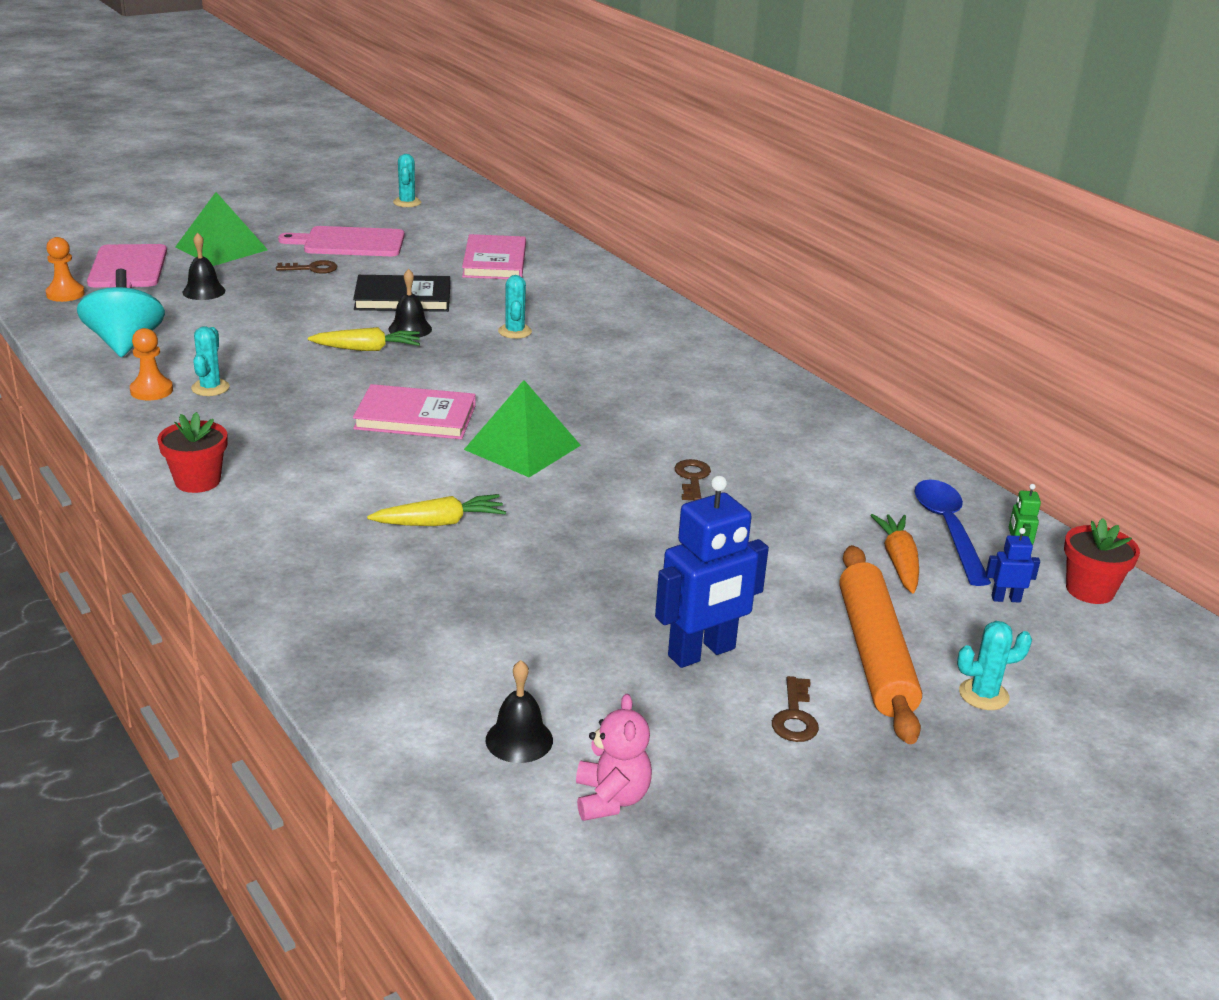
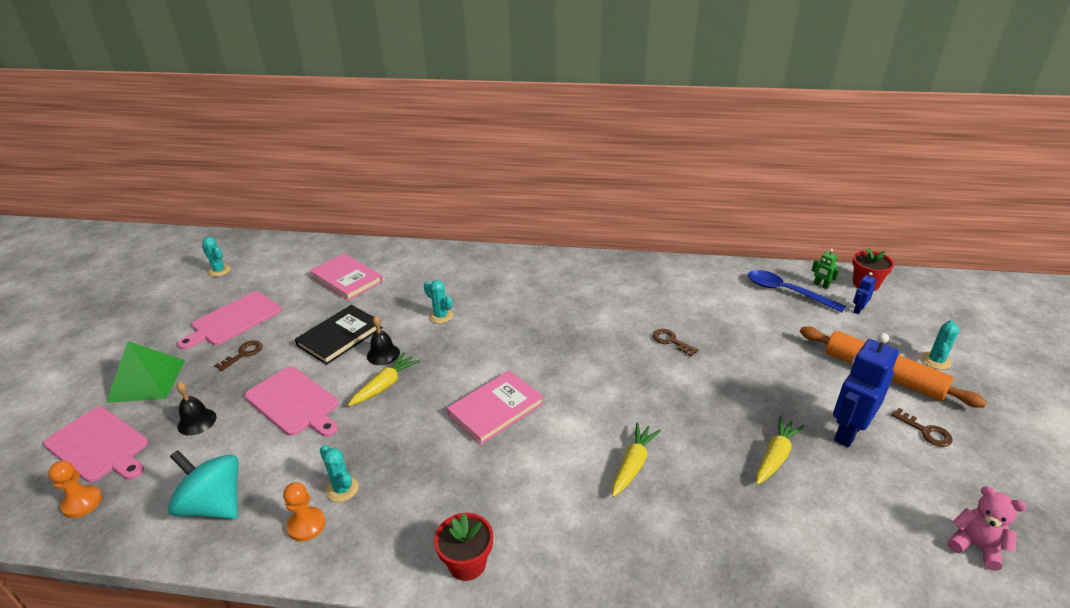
camera: 45 degrees left, 5 degrees up
(283, 319) = (294, 402): none -> pink cutting board
(519, 740) = (898, 555): black bell -> none
(522, 447) = (578, 384): green pyramid -> none
(579, 610) = (775, 456): none -> yellow carrot
(702, 653) = (848, 432): blue robot -> blue robot turned 150 degrees counterclockwise
(899, 562) = (804, 321): orange carrot -> none

